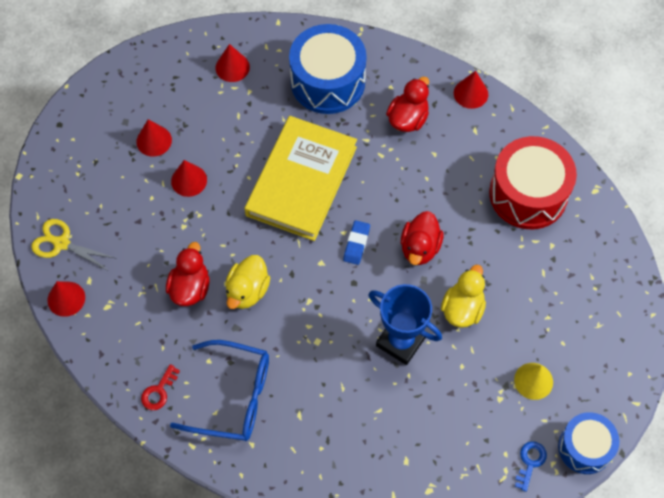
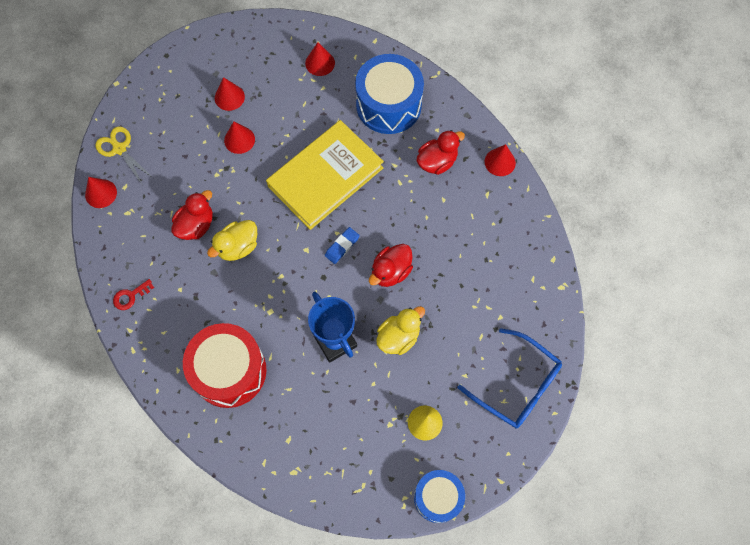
camera: 25 degrees right, 5 degrees up
(233, 397) = (183, 326): blue glasses -> blue glasses (517, 385)
(528, 194) = (503, 265): red drum -> red drum (229, 371)
(530, 462) = (386, 488): blue key -> none

